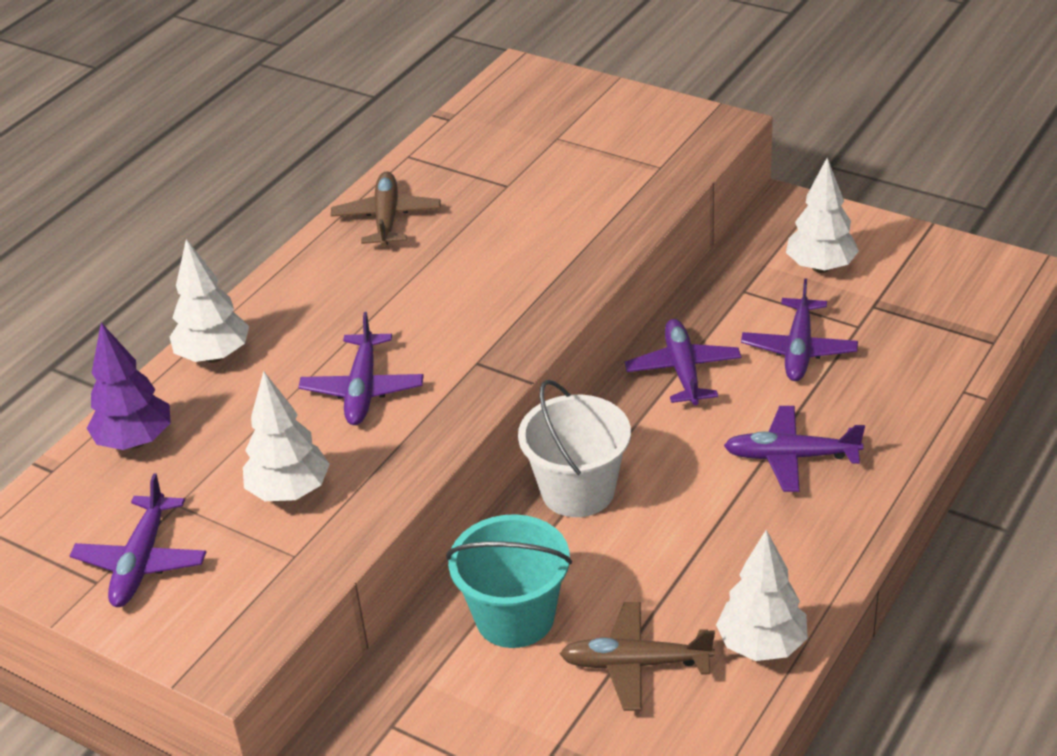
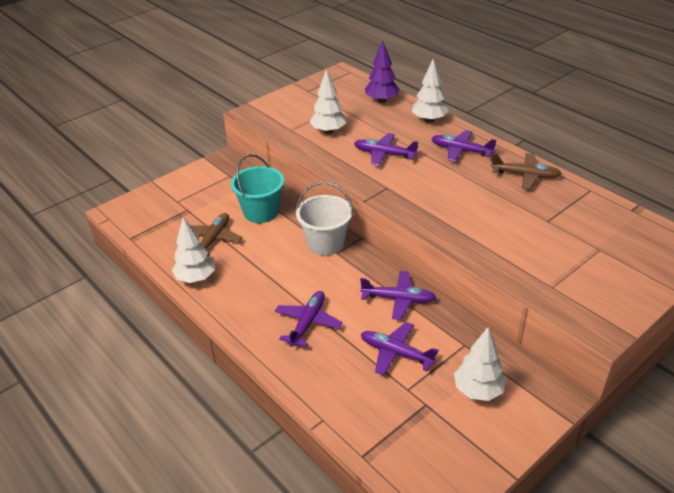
camera: 105 degrees right, 0 degrees up
(141, 561) = (311, 99): purple plane -> purple plane (461, 151)

